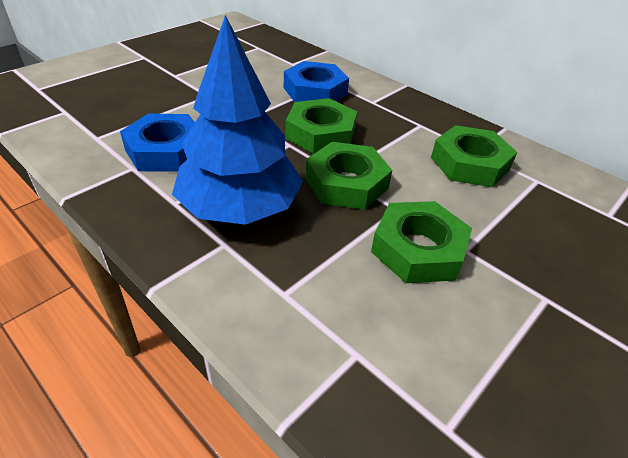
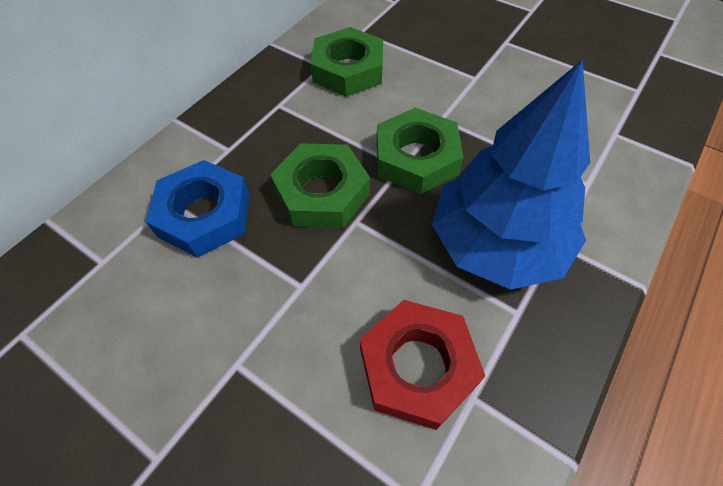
camera: 95 degrees left, 15 degrees up
(165, 150) = (418, 367): blue nut -> red nut
(418, 249) = (490, 104): green nut -> none

